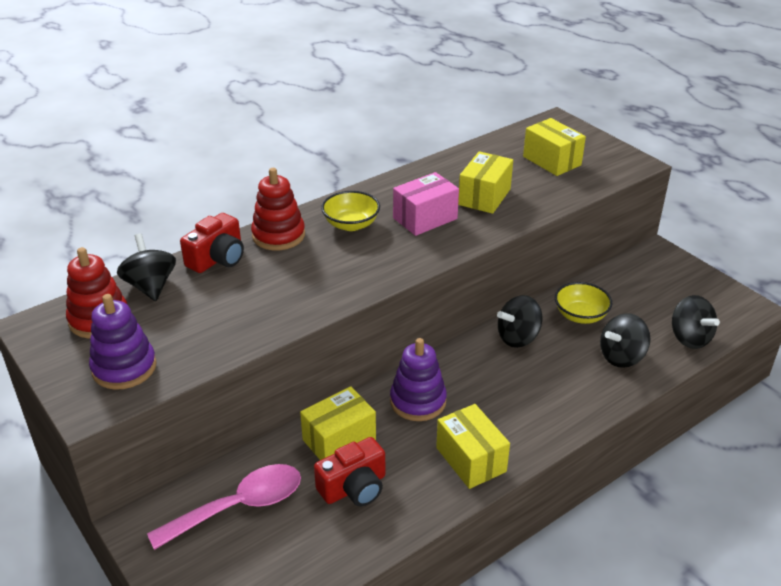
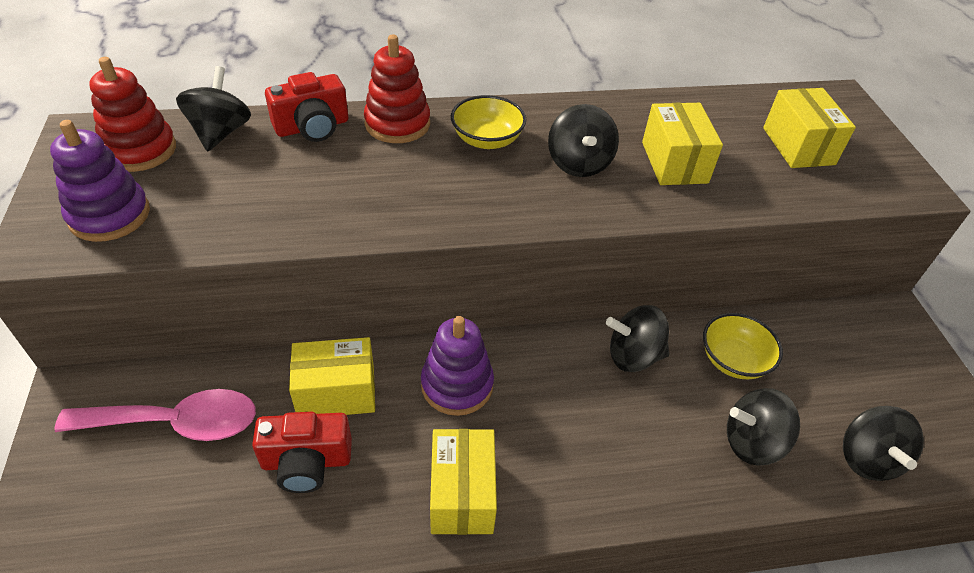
camera: 25 degrees right, 10 degrees up
(425, 218) = (579, 164): pink box -> black spinning top
(484, 197) = (674, 162): yellow box -> yellow box turned 60 degrees counterclockwise

